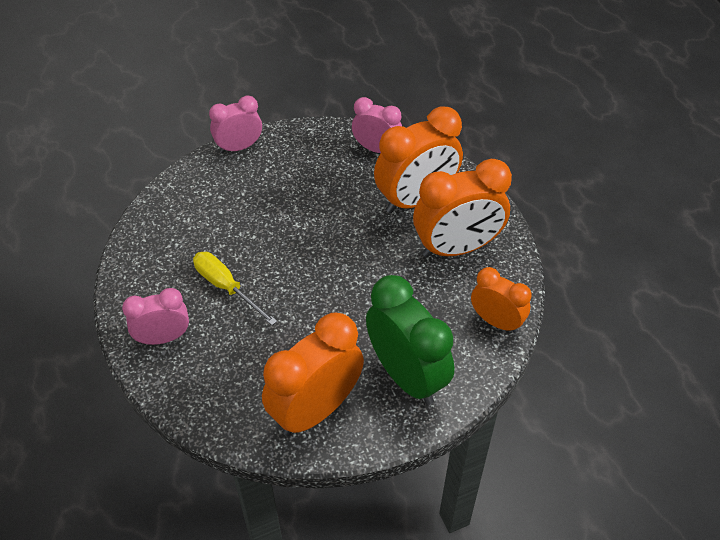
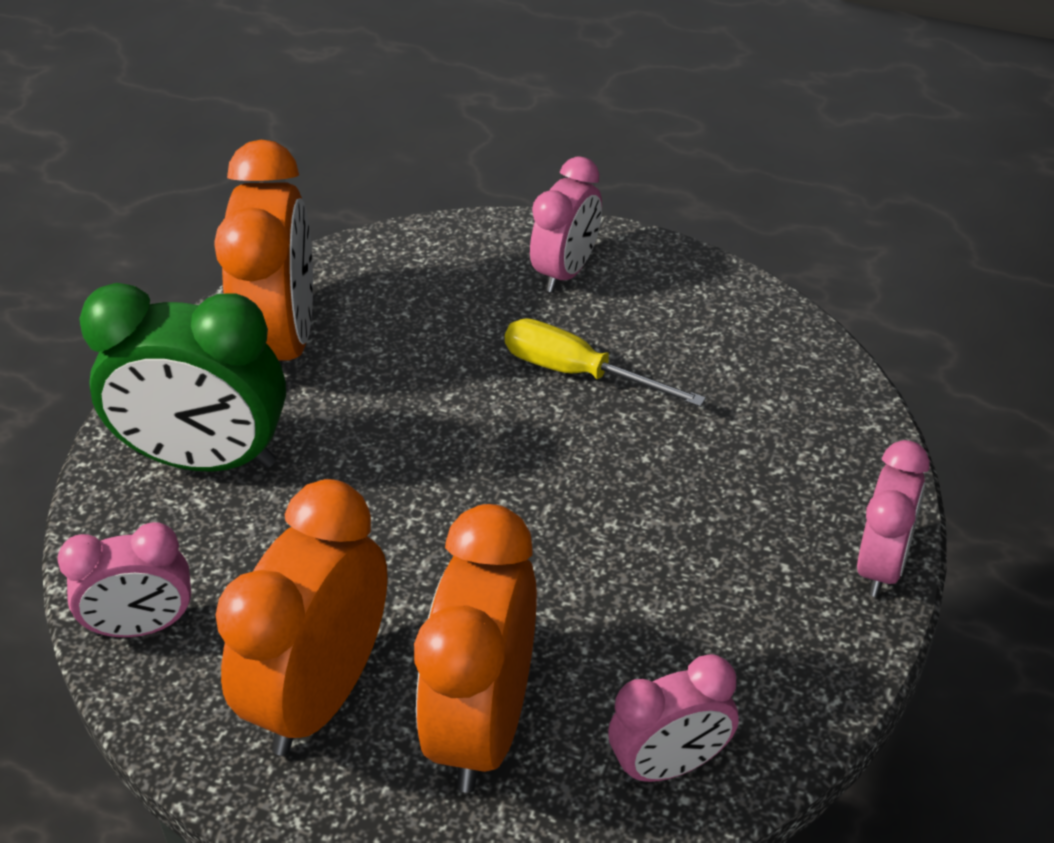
camera: 135 degrees right, 5 degrees down
(226, 287) = (579, 372): yellow screwdriver -> yellow screwdriver turned 150 degrees counterclockwise
(496, 321) = (141, 626): orange clock -> pink clock

